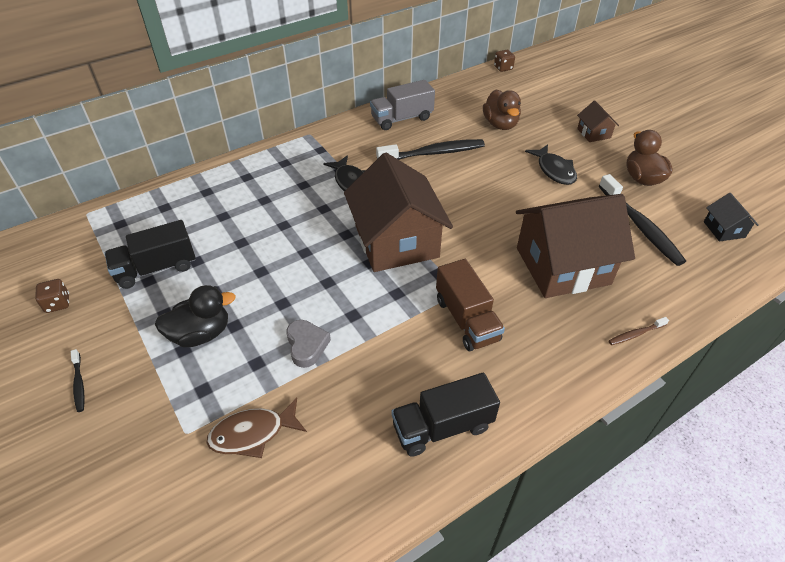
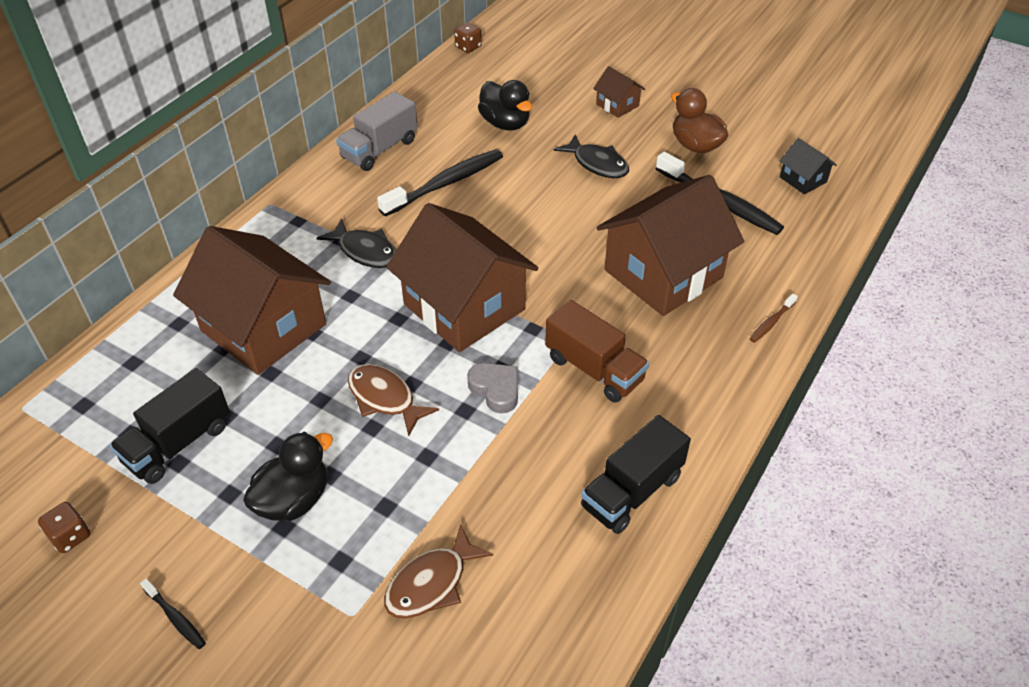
camera: 25 degrees left, 0 degrees up
(255, 211) = (263, 327): none -> brown house
(303, 286) = (385, 398): none -> brown fish
(307, 345) = (432, 464): grey heart -> grey heart (496, 390)
(500, 124) = (505, 123): brown duck -> black duck

